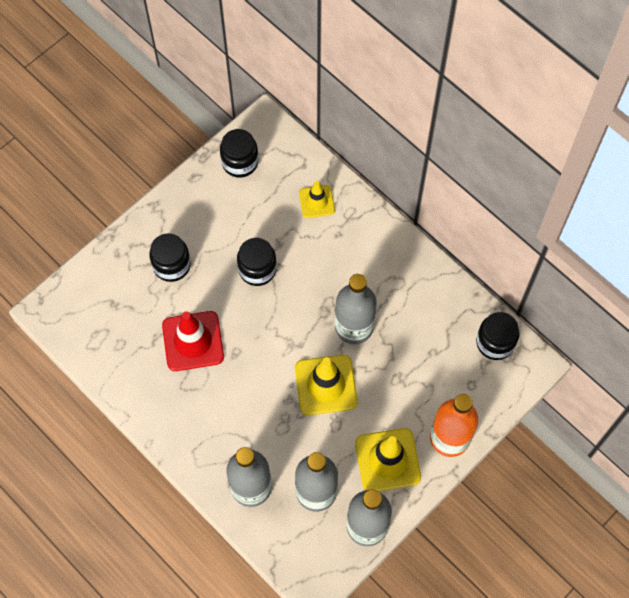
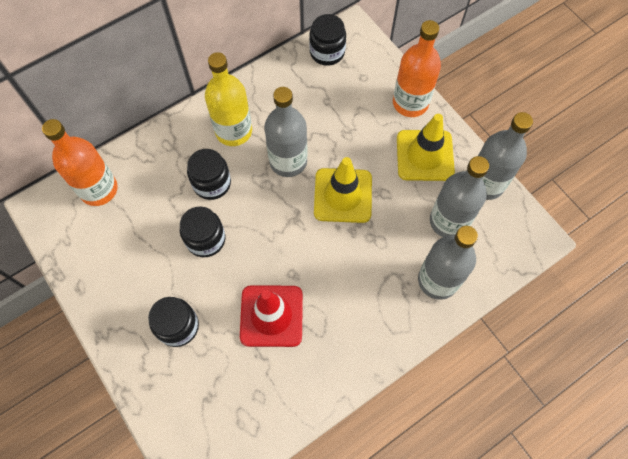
camera: 80 degrees left, 0 degrees up
(240, 162) = (77, 238): black jar -> black jar (212, 183)
(291, 166) = (99, 189): none -> orange bottle
(317, 202) = (146, 172): yellow traffic cone -> none
(377, 269) = (233, 131): none -> yellow bottle

